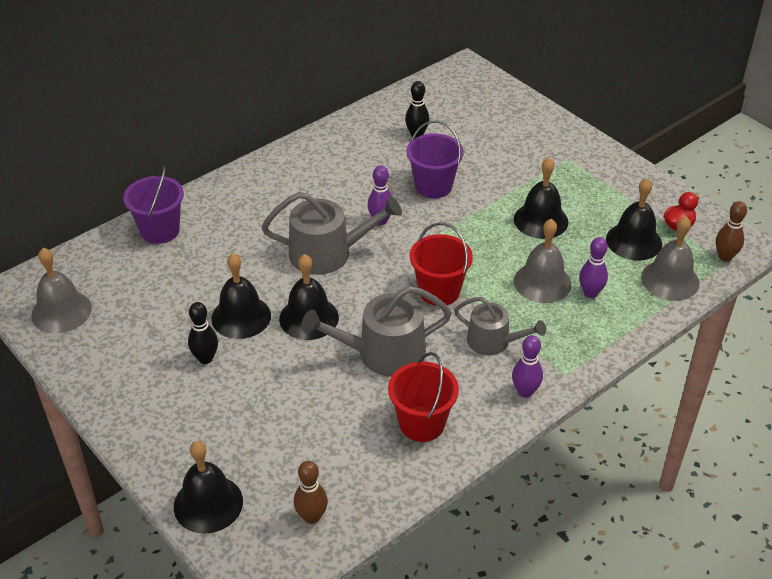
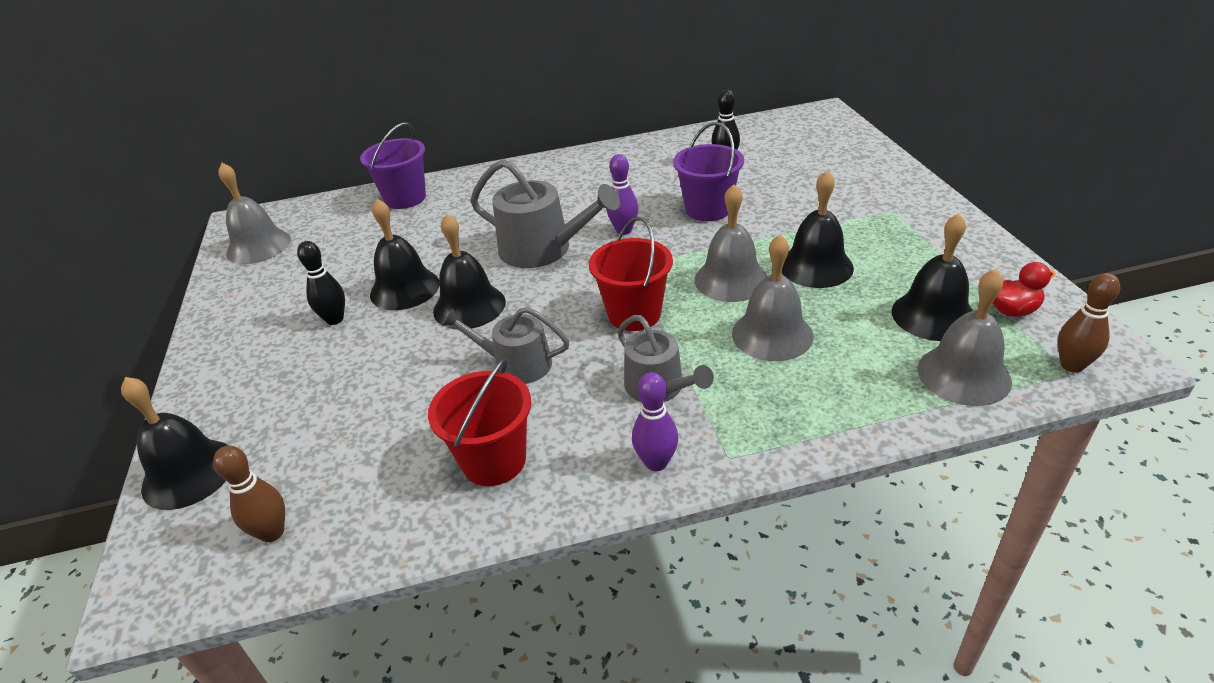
camera: 30 degrees right, 5 degrees down
(382, 353) = (515, 364): grey watering can -> grey watering can, size x0.65
(489, 246) = (731, 280): none -> grey bell
(590, 293) = (831, 363): purple bowling pin -> none

